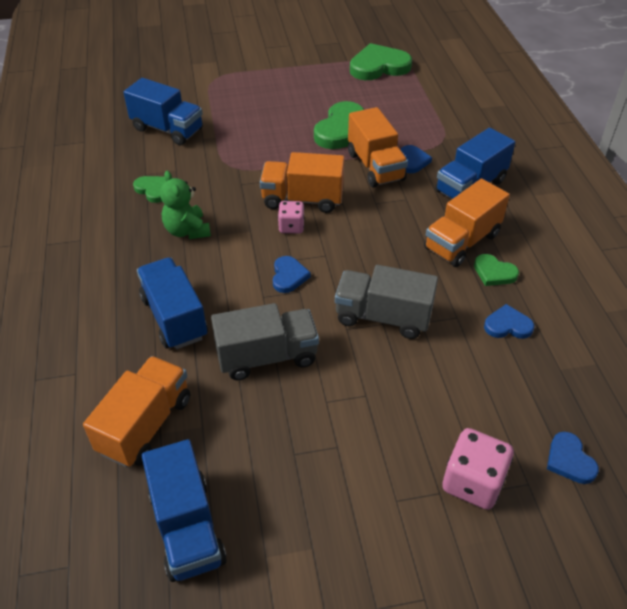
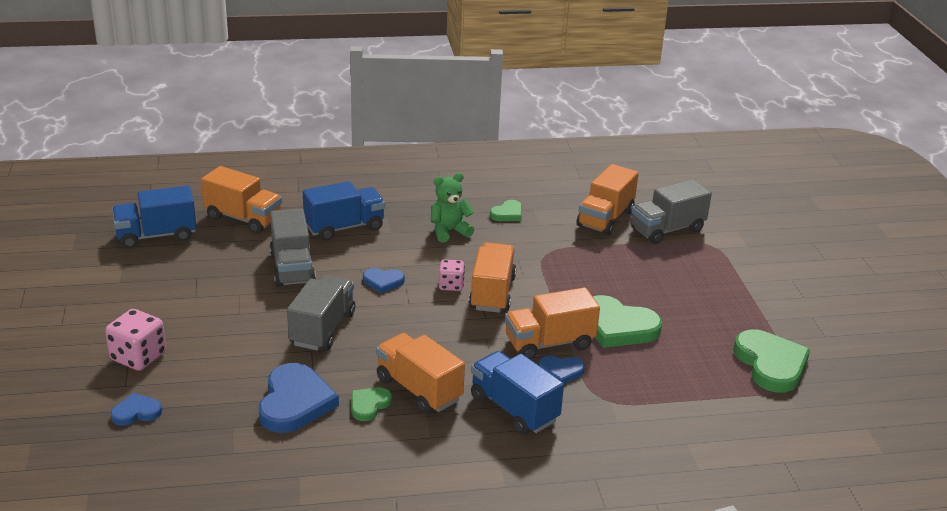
camera: 90 degrees right, 15 degrees down
(167, 129) = (605, 218): blue truck -> orange truck
(190, 97) = (667, 230): none -> grey truck
(507, 325) = (295, 402): blue heart -> blue heart, size x1.90

